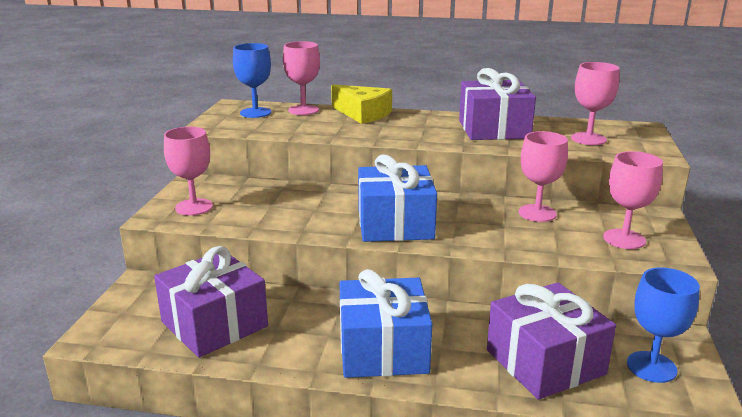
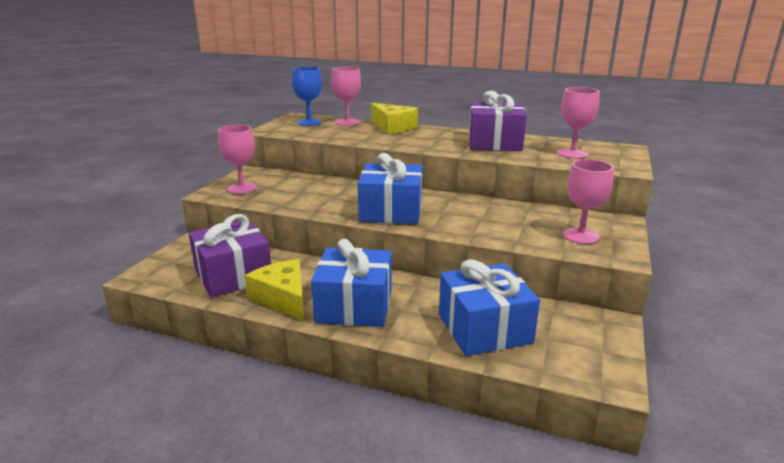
camera: 10 degrees right, 0 degrees up
(291, 349) = (283, 298): none -> yellow cheese
(537, 213) = (514, 211): pink goblet -> none
(545, 362) = (484, 328): purple gift -> blue gift
(651, 367) = (576, 342): blue goblet -> none

